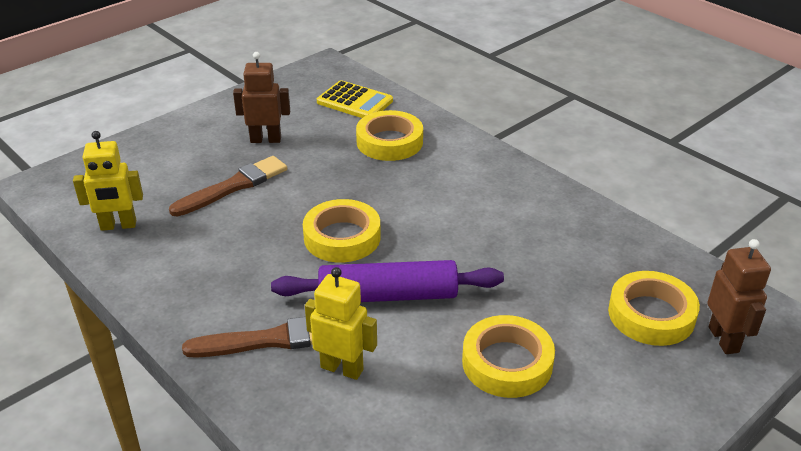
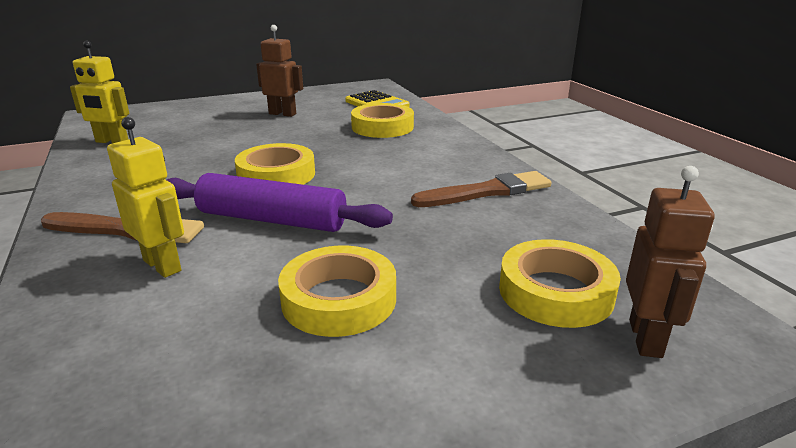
camera: 20 degrees right, 10 degrees down
(233, 186) = (225, 134): brown brush -> brown brush (486, 192)

